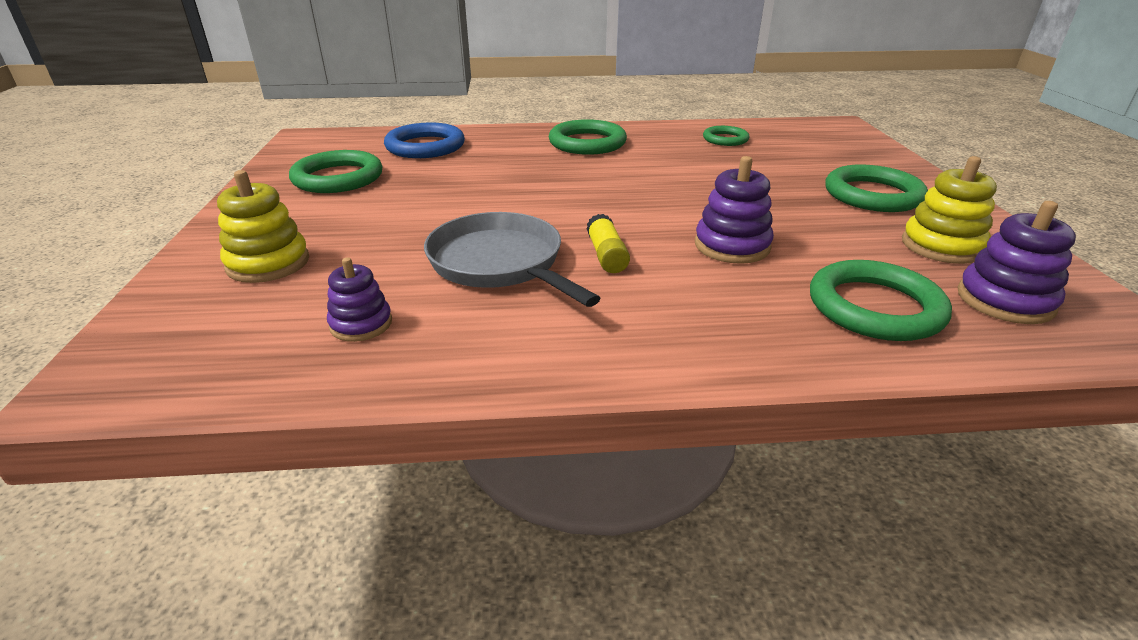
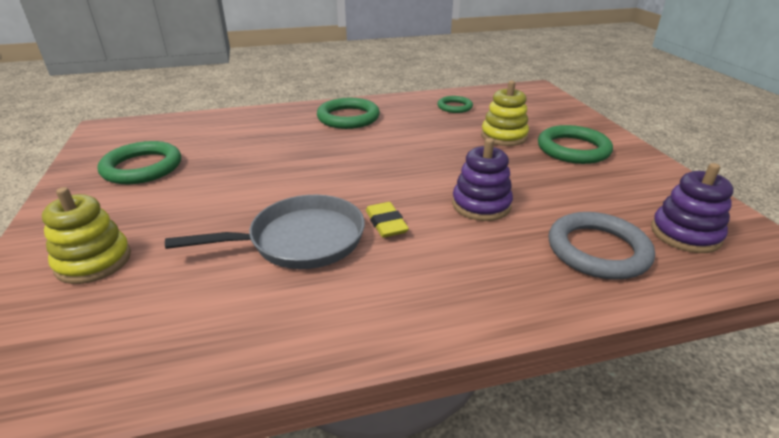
camera: 10 degrees left, 0 degrees up
(361, 324) = (191, 315): purple stacking toy -> none
(425, 146) = (214, 130): blue ring -> none
(500, 263) = (300, 240): grey pan -> grey pan turned 120 degrees clockwise
(606, 255) = (386, 223): yellow glue stick -> yellow eraser
(875, 307) = (597, 250): green ring -> grey ring
(941, 246) = (631, 190): yellow stacking toy -> yellow stacking toy (504, 136)

